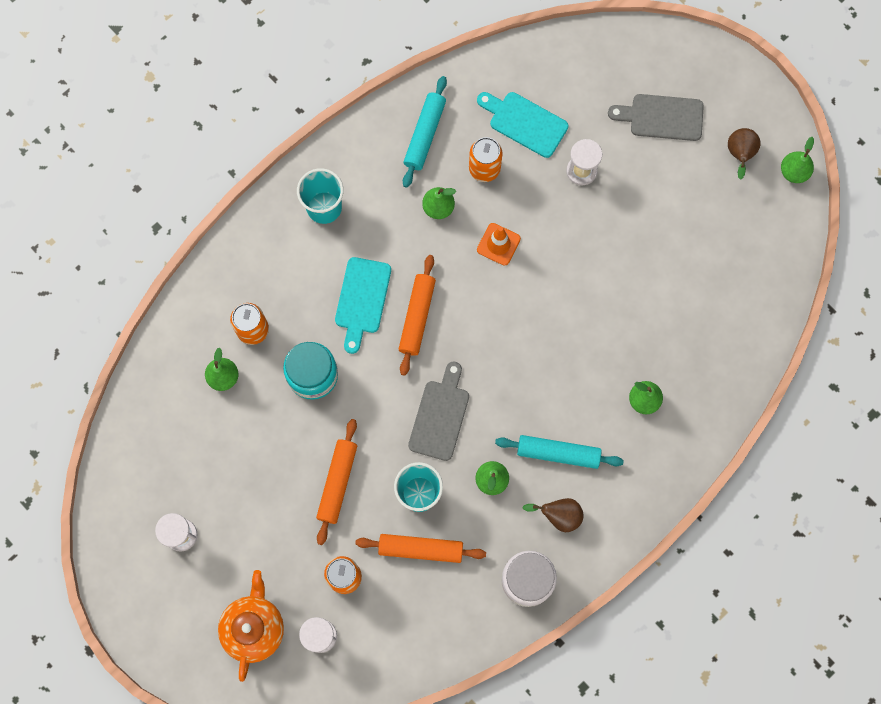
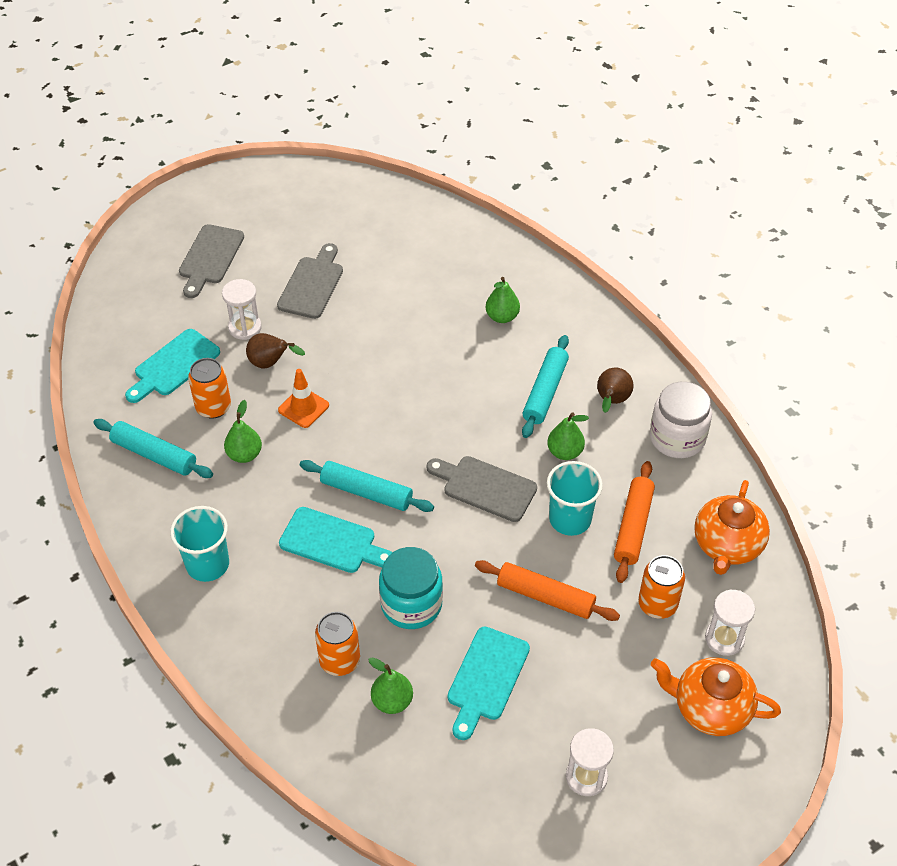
camera: 80 degrees left, 25 degrees down
(254, 446) = (486, 678): none -> turquoise cutting board
(415, 633) = (727, 545): none -> orange teapot
(417, 317) = (366, 492): orange rolling pin -> turquoise rolling pin
(647, 217) = (312, 285): none -> grey cutting board
(739, 155) = (270, 209): brown pear -> brown pear (270, 363)
(793, 172) = (300, 175): green pear -> none

